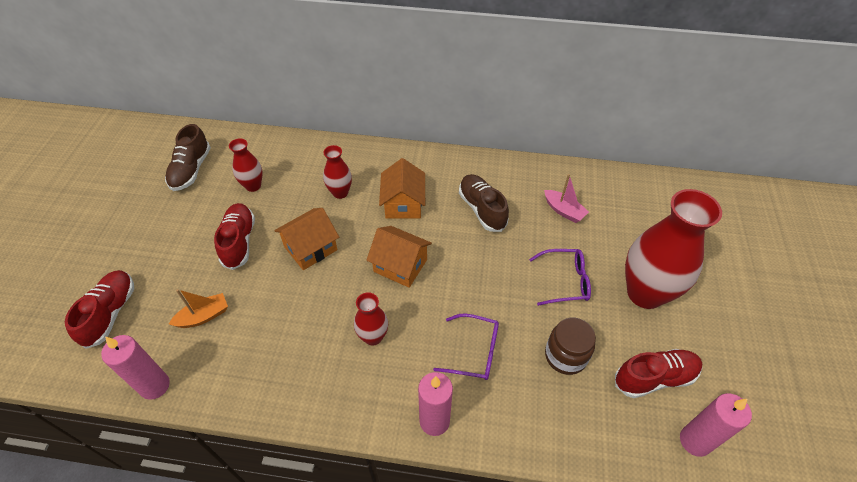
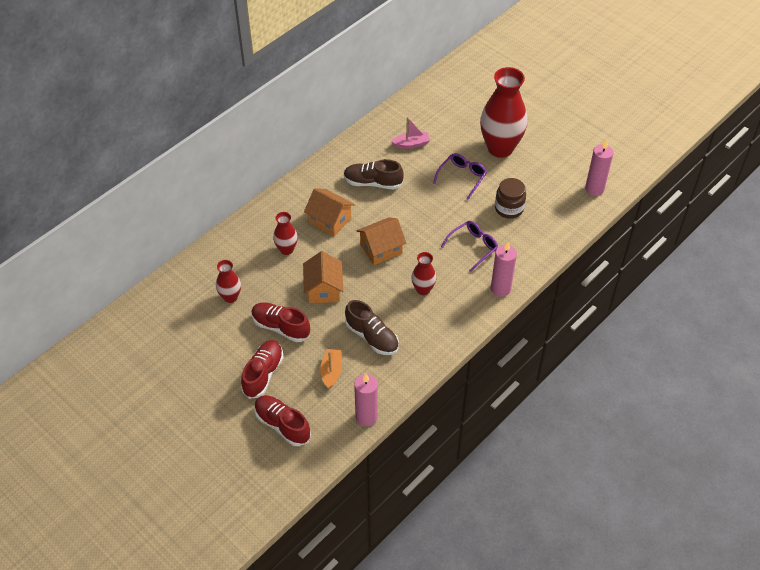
camera: 55 degrees left, 0 degrees up
(191, 170) = (174, 329): brown shoe -> brown shoe (372, 337)
(654, 378) = (551, 180): red shoe -> red shoe (263, 374)

